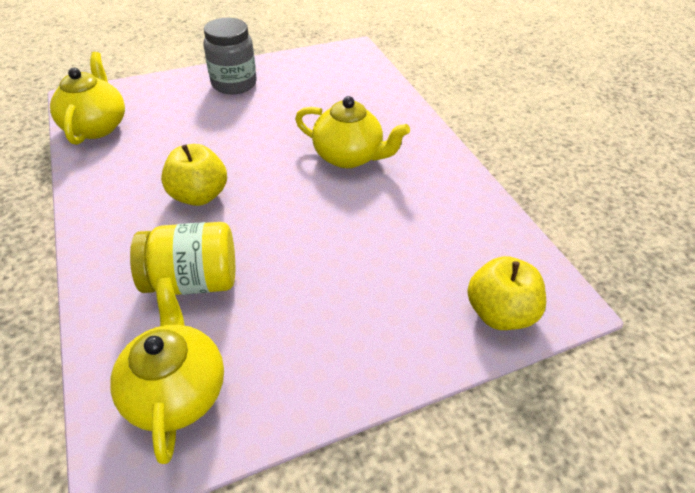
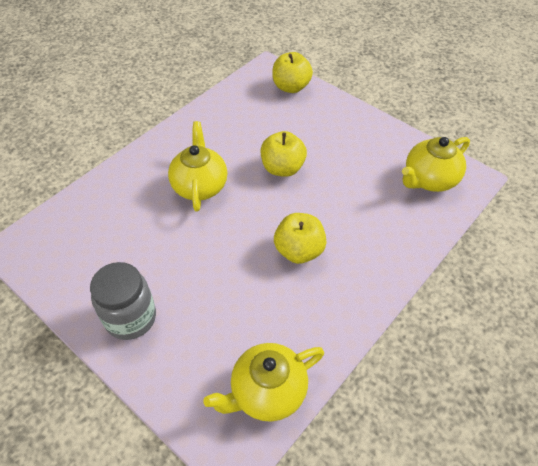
camera: 115 degrees left, 5 degrees up
(193, 280) = (367, 211): yellow jar -> none
(327, 230) = (282, 168): none -> yellow apple

